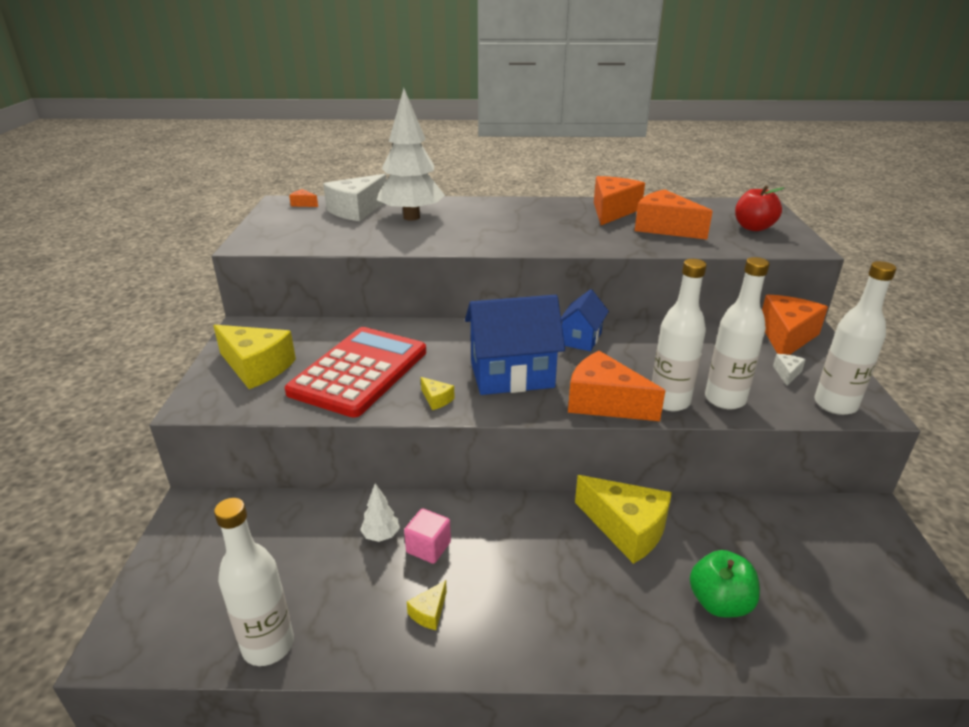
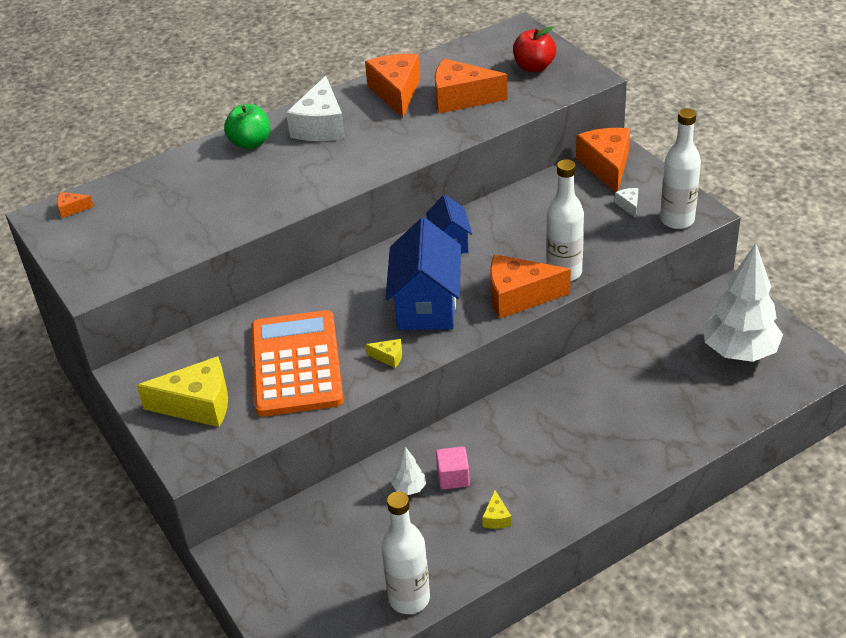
camera: 30 degrees left, 10 degrees up
(356, 210) = (142, 194): white cheese -> white cheese (321, 126)
(359, 372) = (296, 364): red calculator -> orange calculator
(411, 217) = (212, 181): white tree -> white tree (739, 352)
(512, 375) = (426, 306): blue house -> blue house turned 45 degrees counterclockwise
(626, 529) = (579, 389): yellow cheese -> none
(719, 602) = (672, 408): green apple -> green apple (250, 143)
(725, 399) = (601, 251): white bottle -> none

